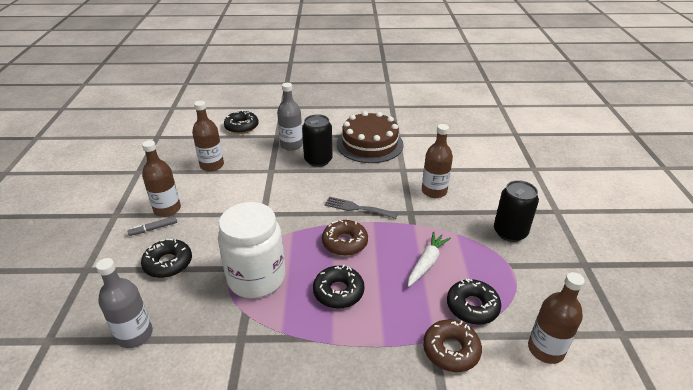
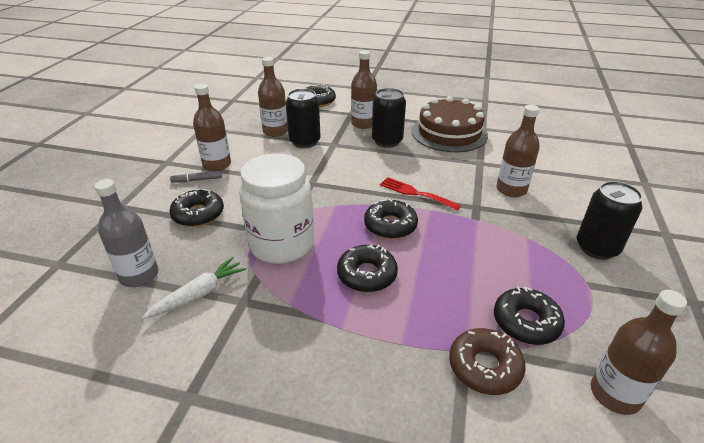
camera: 15 degrees right, 0 degrees up
(243, 172) = (305, 142): none -> black can
(291, 145) = (363, 123): grey bottle -> brown bottle
(345, 242) = (390, 225): brown donut -> black donut
(357, 208) = (415, 193): grey fork -> red fork
(427, 263) = (481, 263): white carrot -> white carrot (199, 294)

